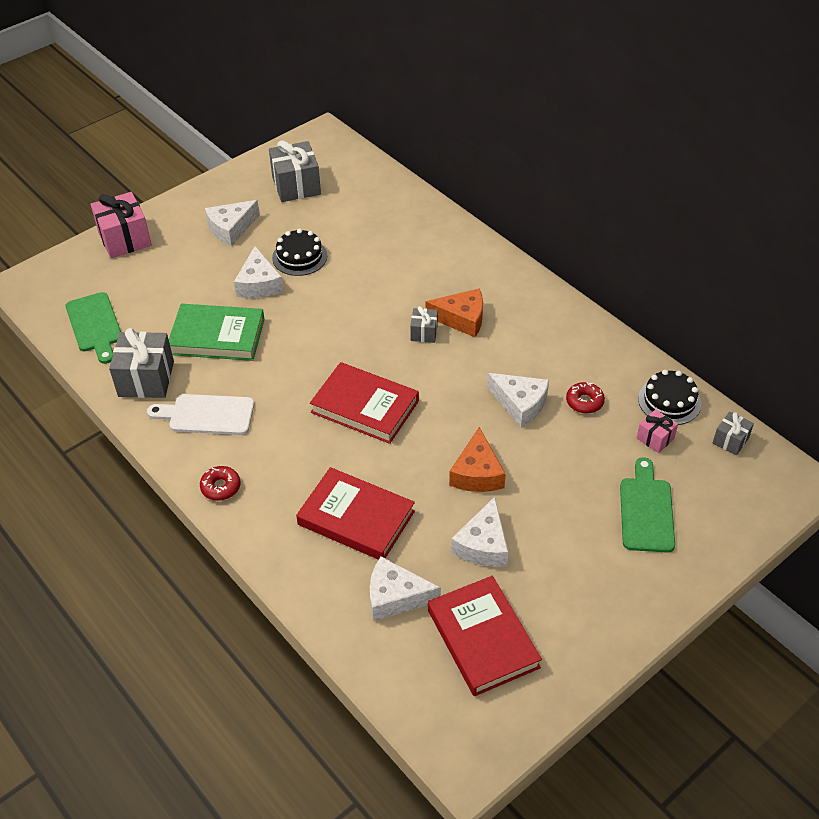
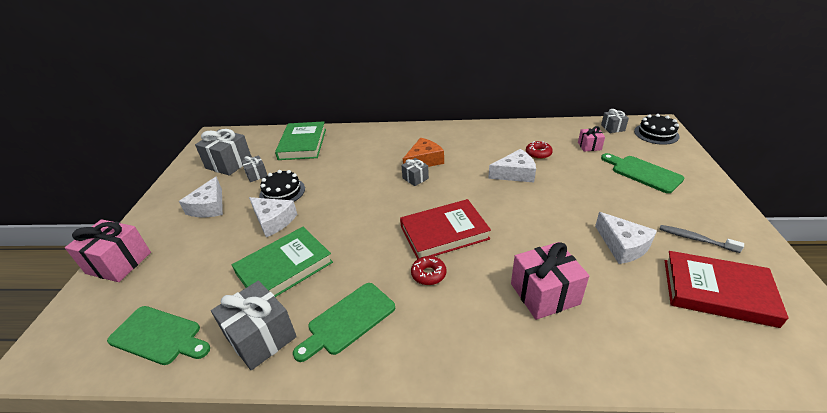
camera: 45 degrees left, 10 degrees down
(207, 415) = (348, 320): white cutting board -> green cutting board
(221, 487) = (433, 359): red donut -> red donut (428, 274)
(302, 219) = (256, 175): none -> grey gift
(356, 518) = (544, 294): red book -> pink gift
(384, 208) = (302, 144): none -> green book
(395, 596) = (644, 316): white cheese -> none
(477, 473) = (555, 216): orange cheese -> none
(555, 598) = (695, 239): none -> grey toothbrush
(669, 401) = (566, 131): black cake -> black cake (656, 133)

